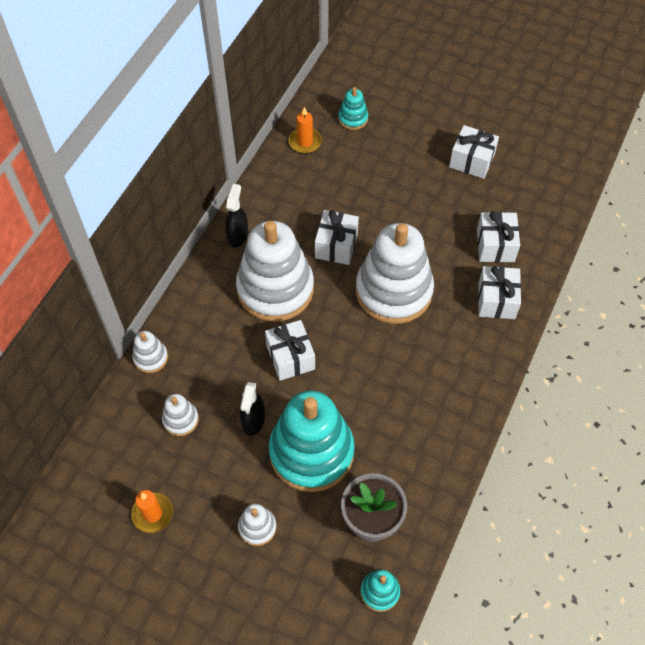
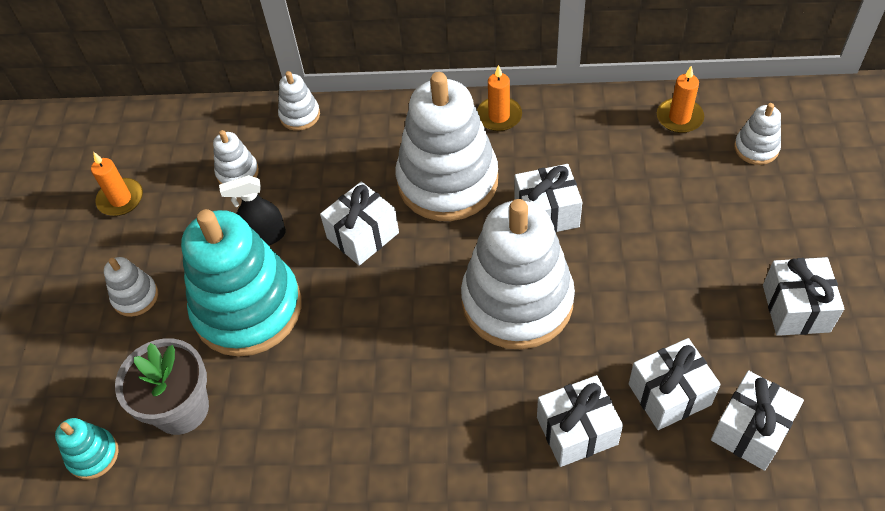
camera: 70 degrees right, 5 degrees down
(238, 235) = (499, 116): black spray bottle -> orange candle
(353, 118) = (756, 148): turquoise stacking toy -> white stacking toy
(534, 220) = (751, 430): none -> white gift

